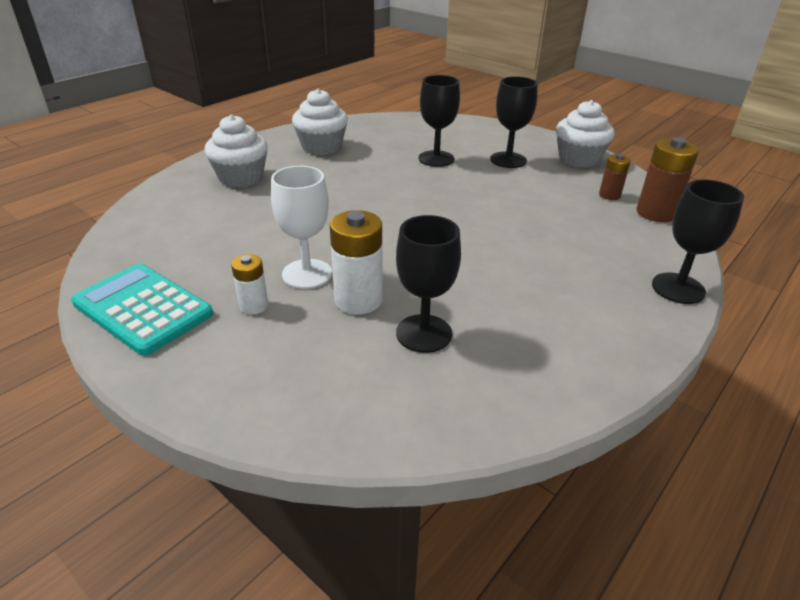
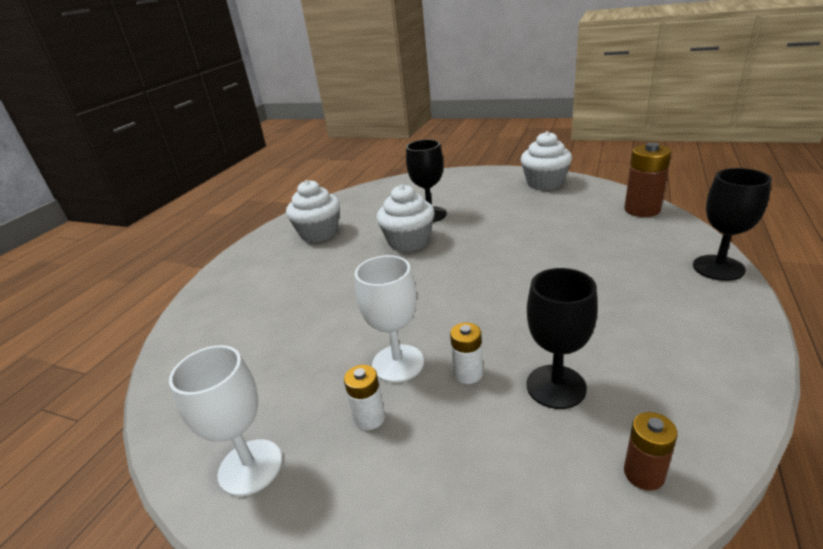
camera: 15 degrees left, 5 degrees down
(143, 309) = (250, 467): turquoise calculator -> white goblet
(241, 178) = (261, 285): white cupcake -> white cupcake (408, 241)
(358, 300) = (468, 373): white battery -> white battery, size x0.58
(508, 160) = (490, 199): black goblet -> none
(609, 195) = (594, 205): brown battery -> brown battery (643, 474)

